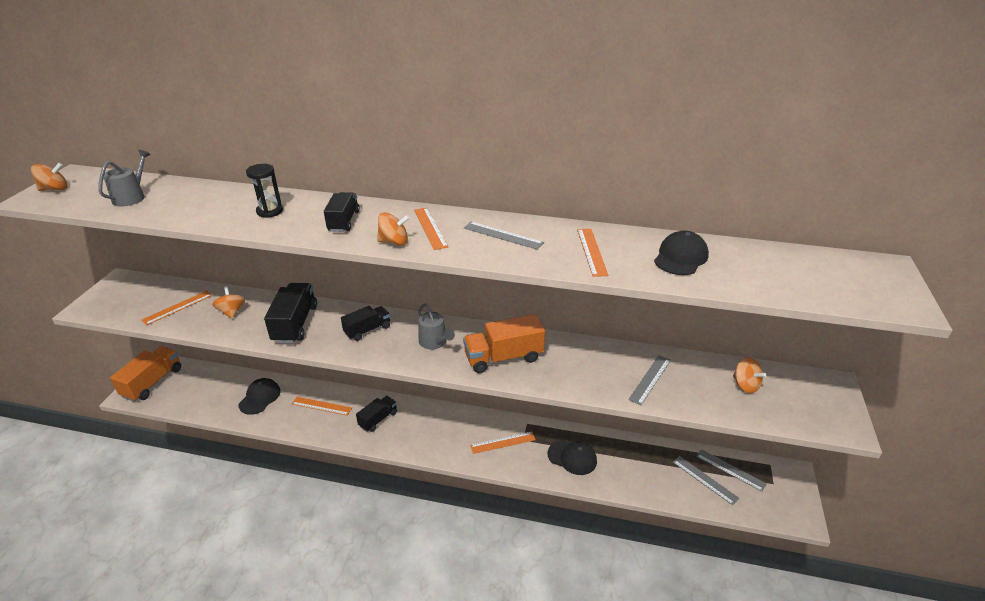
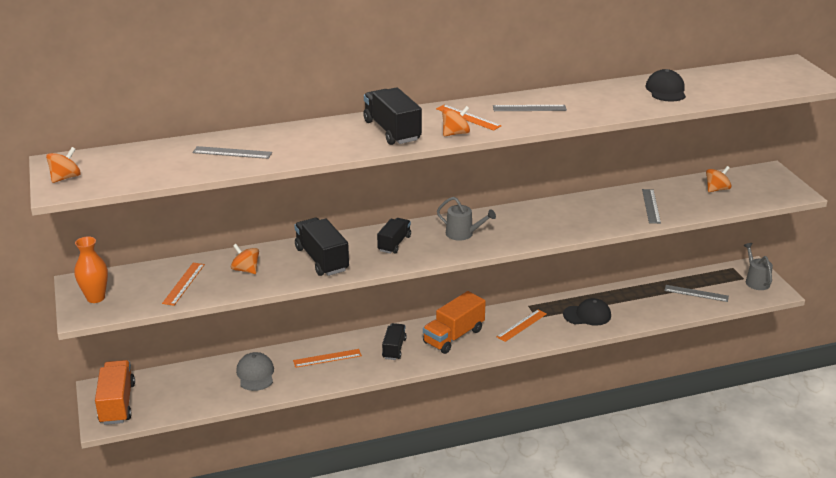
camera: 30 degrees left, 5 degrees down
(111, 297) = (95, 298): none -> orange vase
(131, 197) = (162, 163): grey watering can -> grey watering can (756, 281)
(260, 398) = (255, 374): black cap -> grey cap
(269, 211) = (315, 140): black hourglass -> none
(344, 221) = (392, 131): black truck -> black truck, size x1.58
(503, 357) = (530, 226): orange truck -> orange truck (453, 336)
(591, 251) = (604, 102): orange ruler -> none
(730, 470) = (708, 281): grey ruler -> grey ruler (232, 153)
(745, 385) = (716, 189): orange spinning top -> orange spinning top turned 60 degrees counterclockwise

